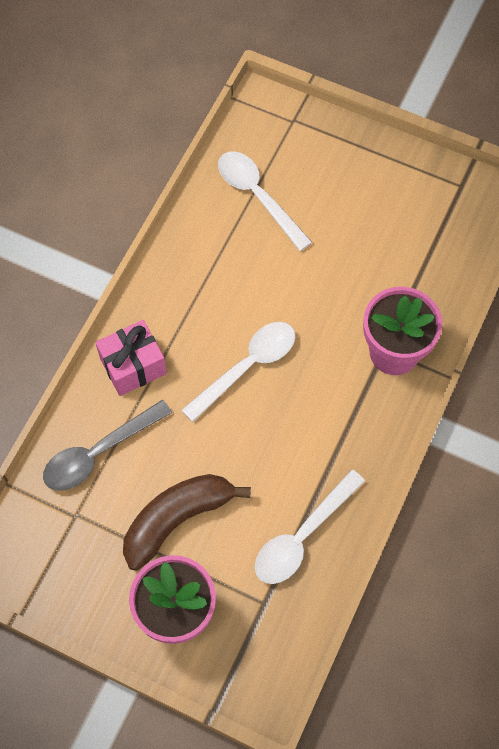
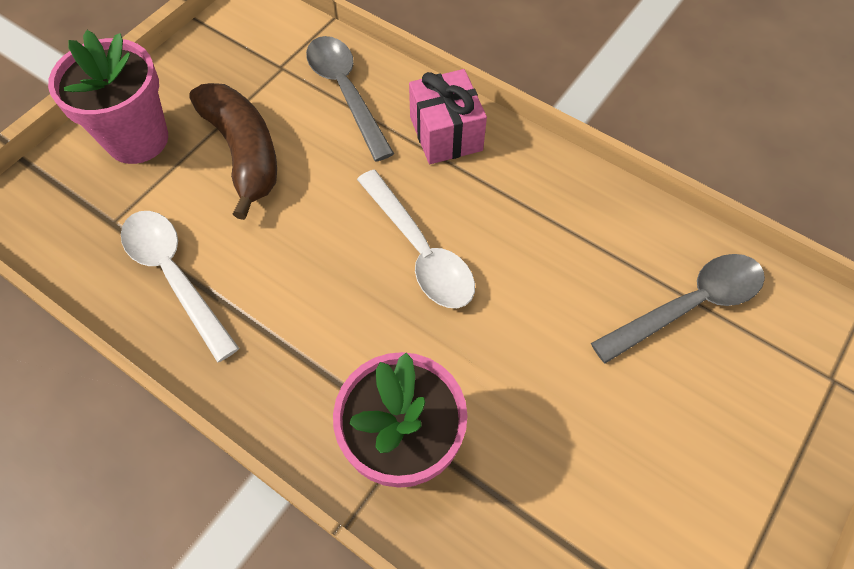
camera: 100 degrees right, 5 degrees down
(257, 196) = (689, 305): white spoon -> grey spoon

